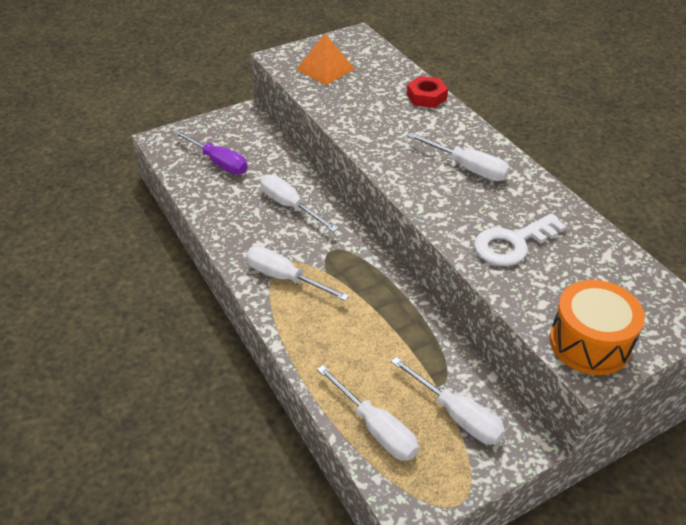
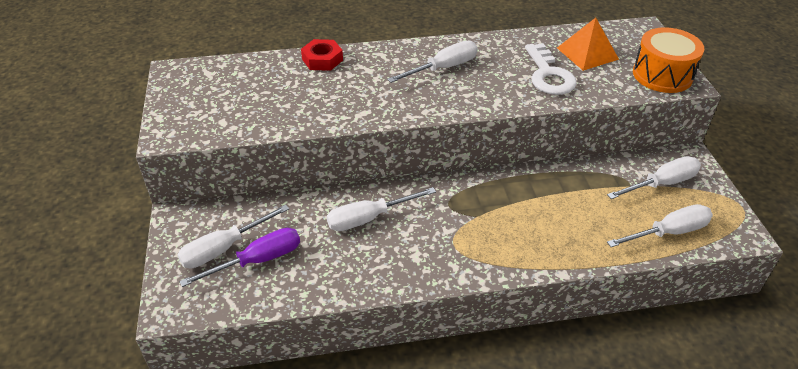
camera: 70 degrees left, 0 degrees up
(285, 278) = (475, 247): white screwdriver -> white screwdriver (224, 248)
(325, 69) = (222, 108): orange pyramid -> orange pyramid (587, 53)

